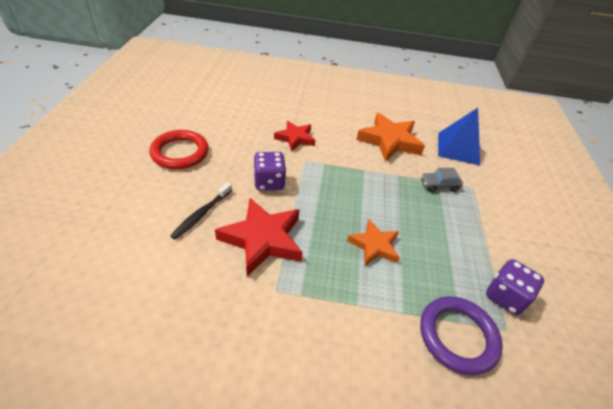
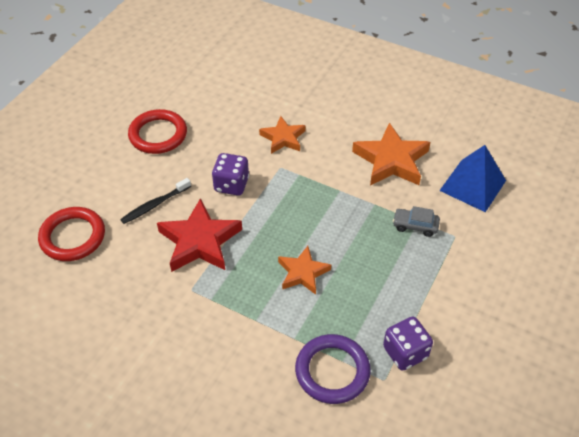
camera: 25 degrees right, 5 degrees up
(119, 266) = (73, 237): none -> red ring
(295, 138) = (283, 138): red star -> orange star

